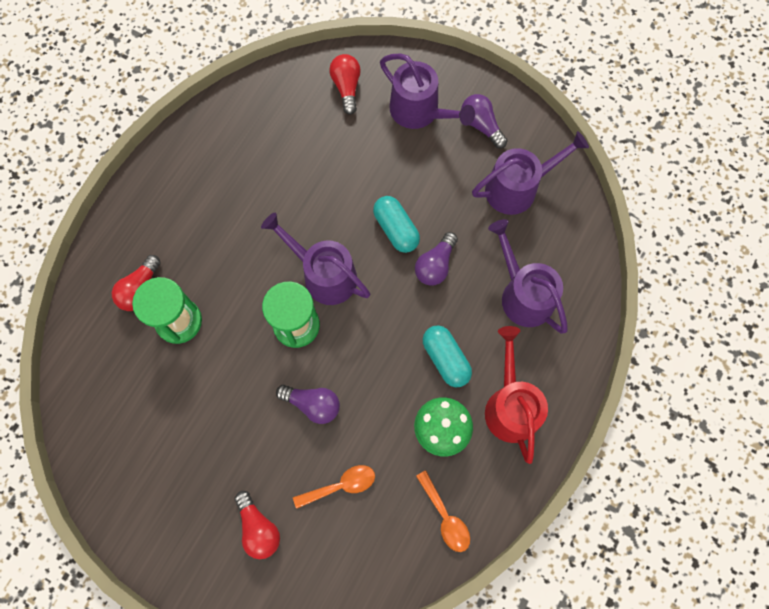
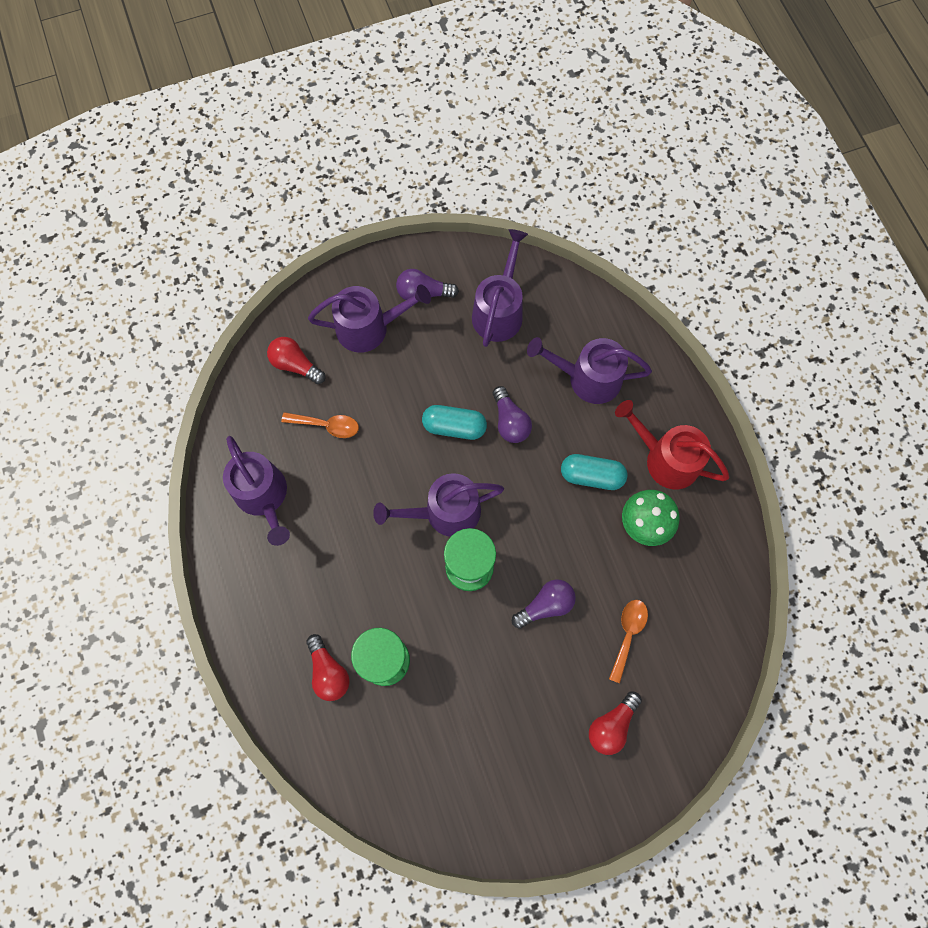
camera: 50 degrees left, 0 degrees up
(232, 145) = (263, 496): none -> purple watering can
(258, 528) = (611, 725): red light bulb -> red light bulb turned 120 degrees clockwise
(445, 516) = (712, 575): orange spoon -> orange spoon (326, 425)

